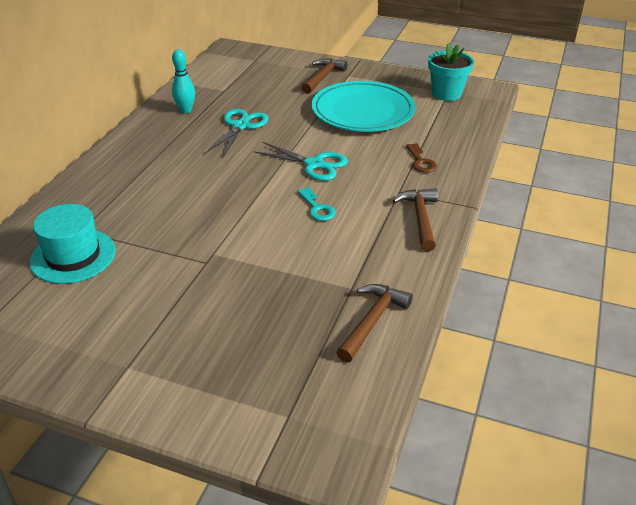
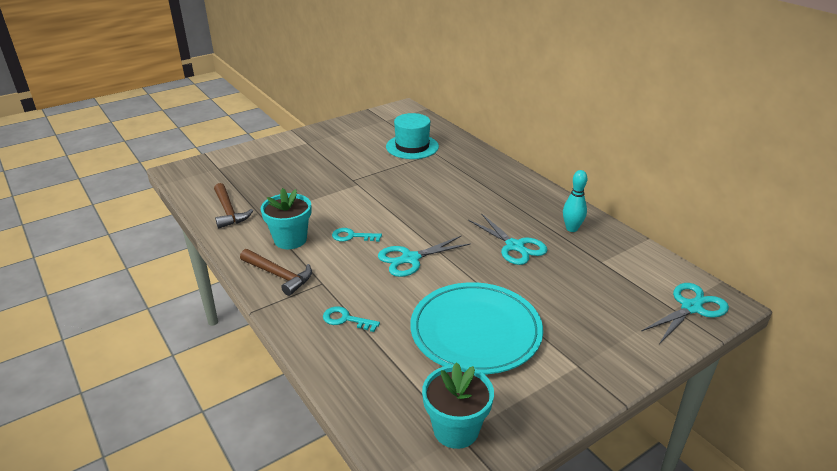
camera: 125 degrees right, 5 degrees down
(247, 56) = (691, 308): none -> turquoise scissors
(322, 77) = (587, 341): brown hammer -> none
(366, 242) = (290, 240): none -> turquoise flower pot
(421, 161) = (346, 319): brown key -> turquoise key

